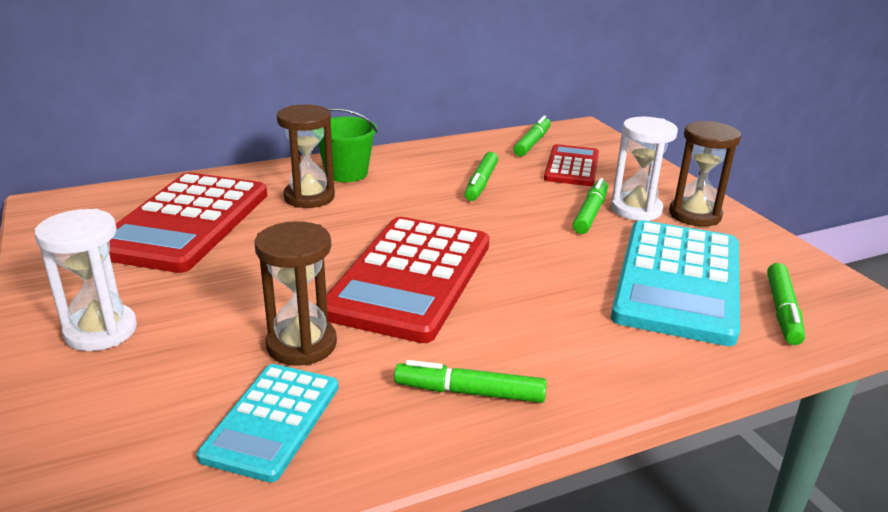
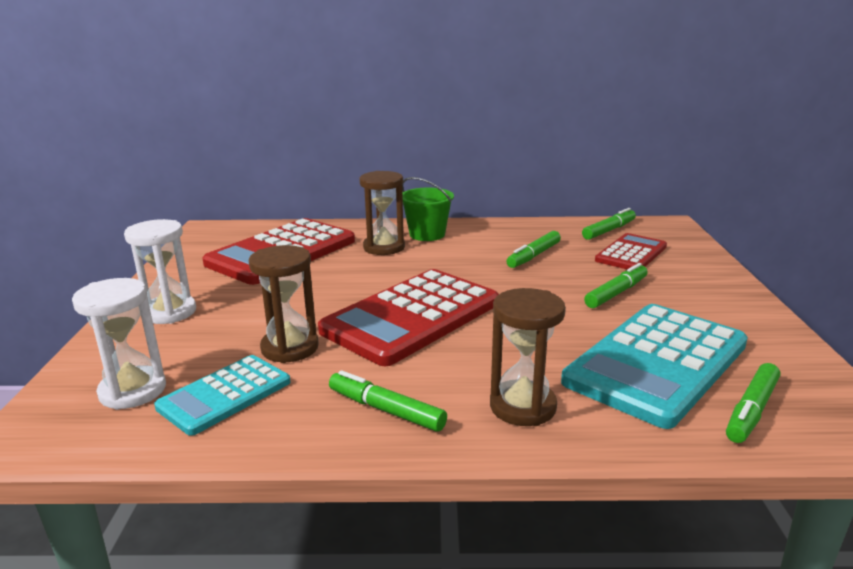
camera: 25 degrees right, 5 degrees down
(636, 210) = (665, 297): white hourglass -> white hourglass (133, 391)
(694, 215) = (725, 310): brown hourglass -> brown hourglass (522, 406)

